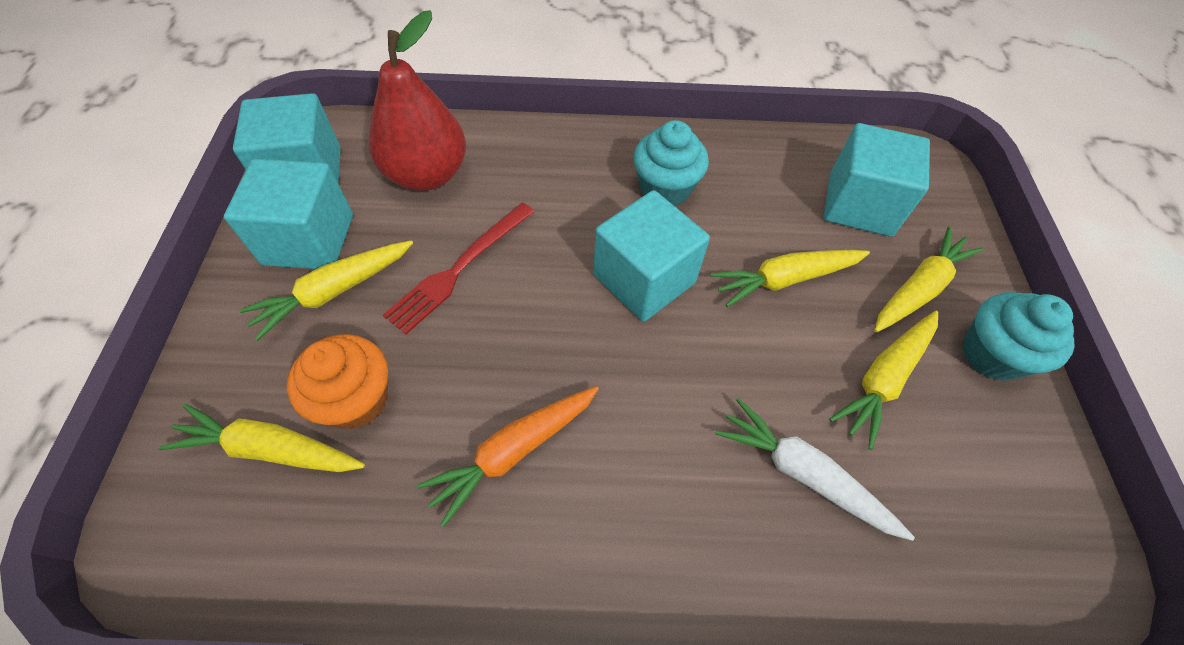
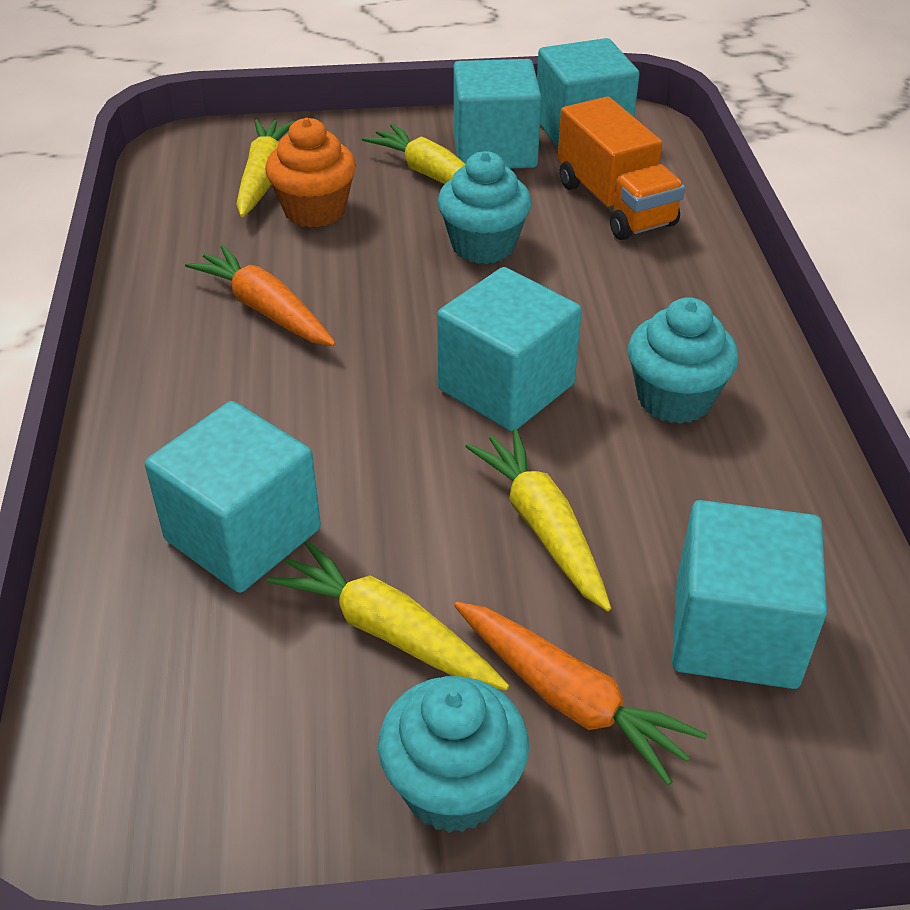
camera: 85 degrees right, 15 degrees down
(427, 174) = (615, 204): red pear -> orange truck
(459, 268) = (483, 246): red fork -> turquoise cupcake
(803, 474) = (243, 534): white carrot -> turquoise cube
(918, 288) = (569, 698): yellow carrot -> orange carrot

